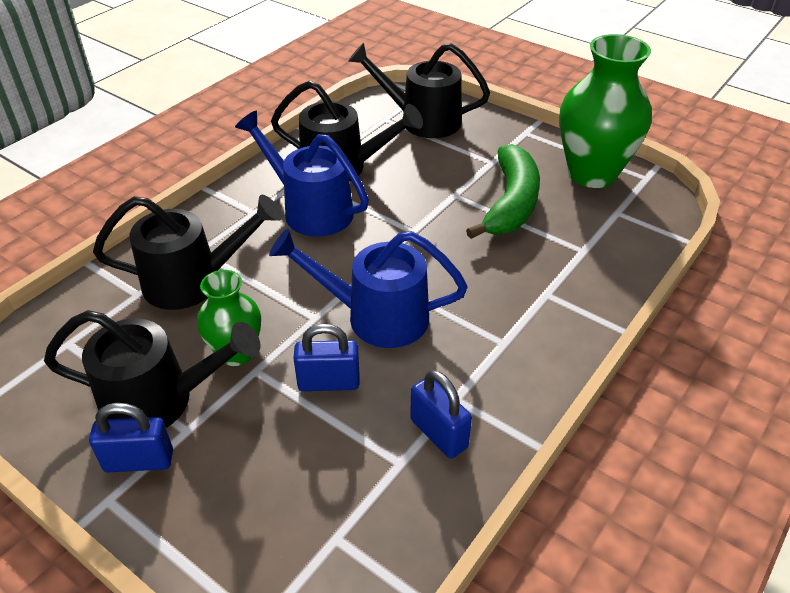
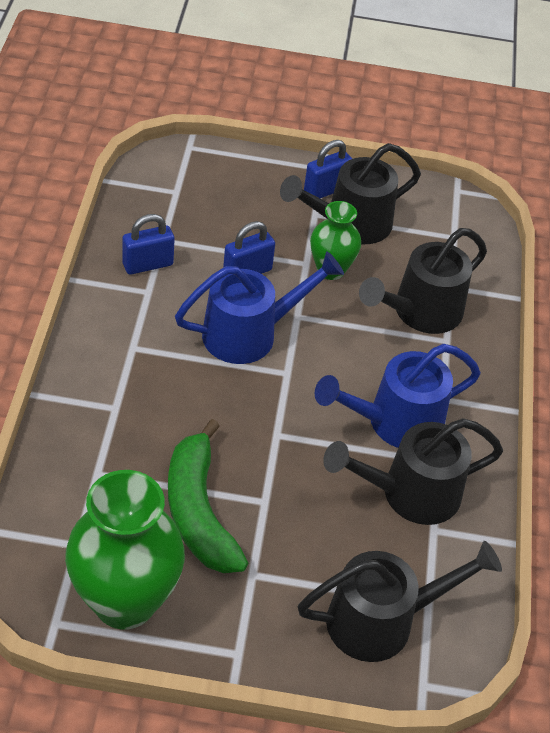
camera: 145 degrees right, 5 degrees up
(309, 209) = (394, 423): blue watering can -> blue watering can turned 150 degrees clockwise
(438, 433) = (148, 265): blue padlock -> blue padlock turned 45 degrees counterclockwise

